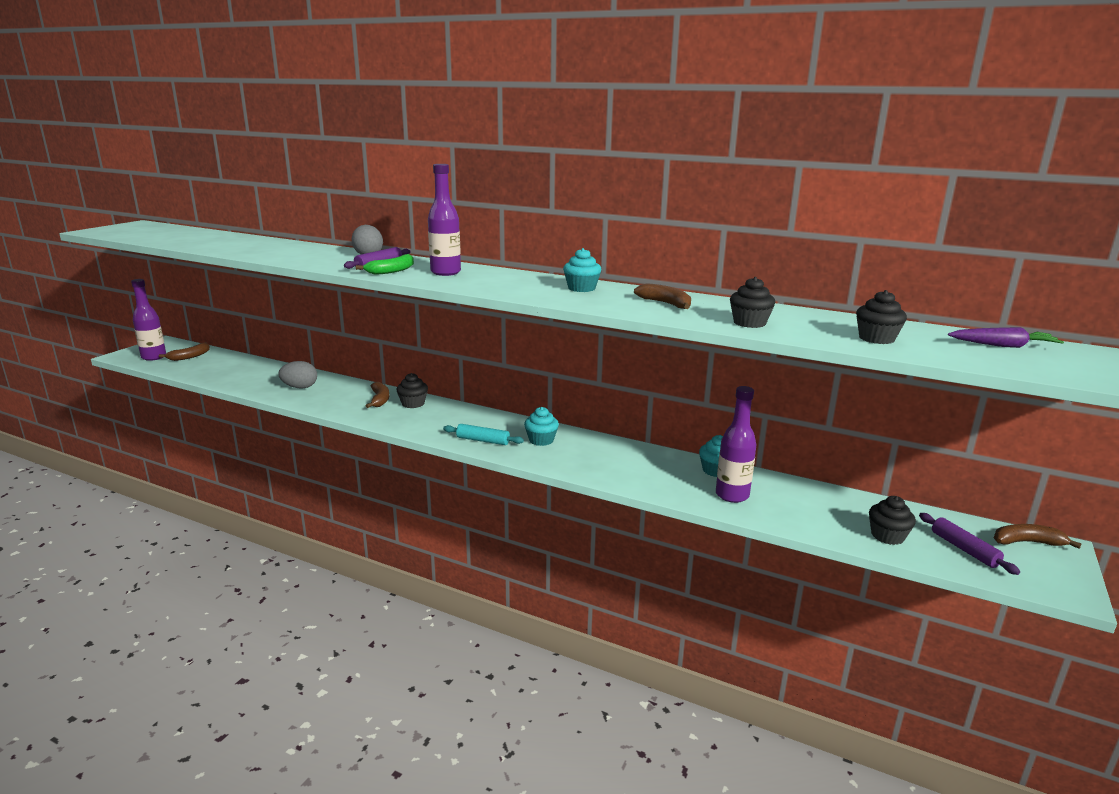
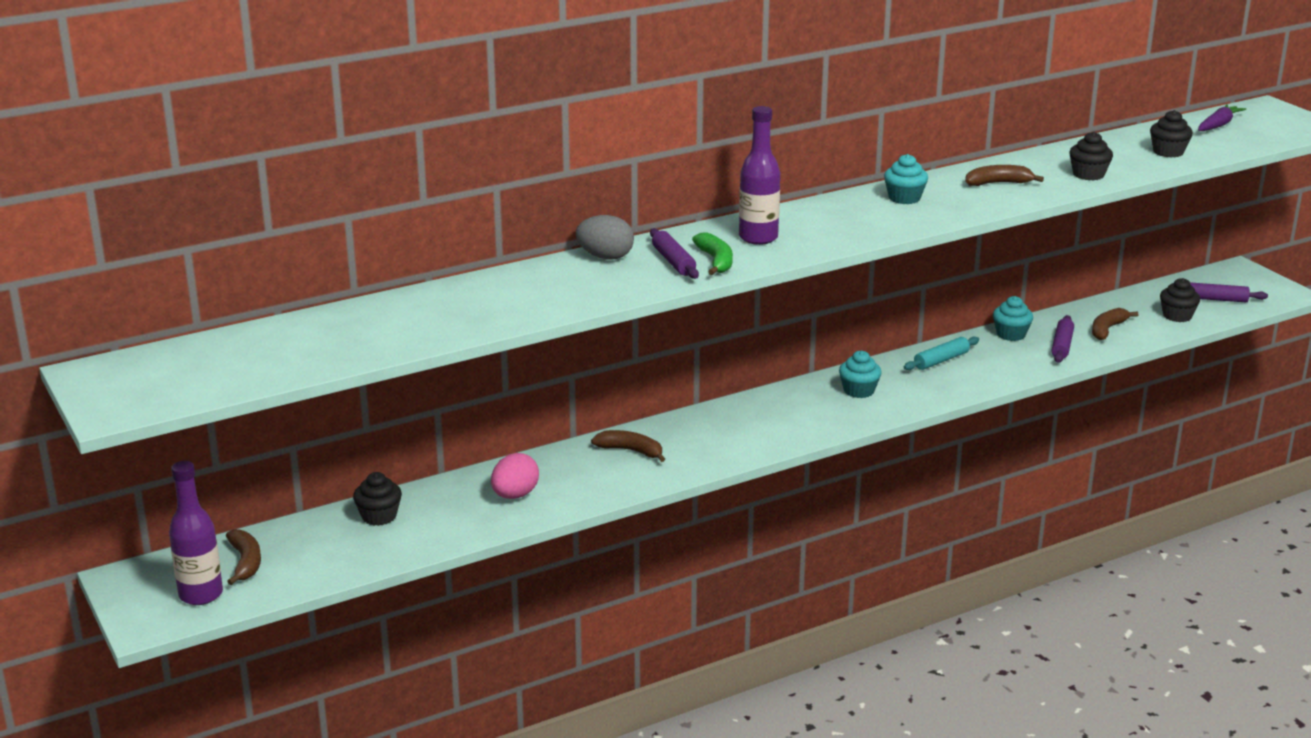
camera: 55 degrees left, 5 degrees up
(300, 387) = (515, 495): grey egg -> pink egg
(413, 404) = (670, 433): black cupcake -> black cupcake (379, 516)
(483, 440) = (825, 421): turquoise rolling pin -> turquoise rolling pin (941, 360)
(732, 495) = (1062, 345): purple bottle -> purple rolling pin
(1027, 542) = (1225, 275): brown banana -> brown banana (1107, 329)

